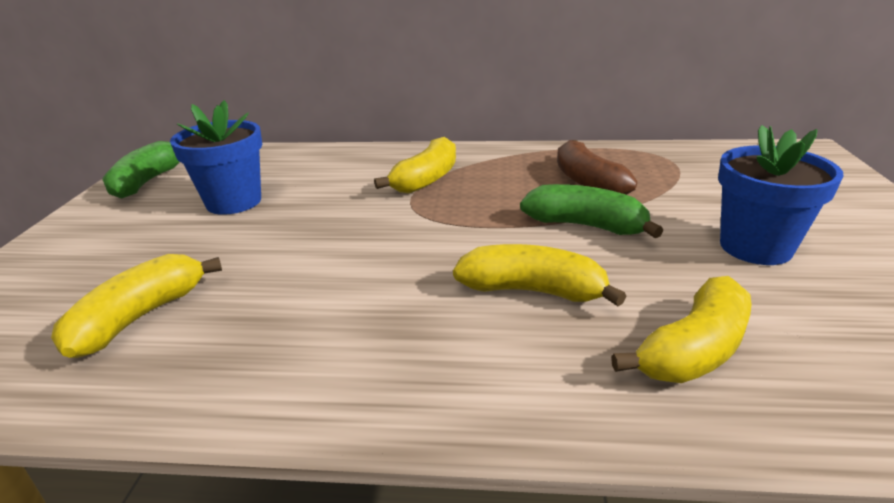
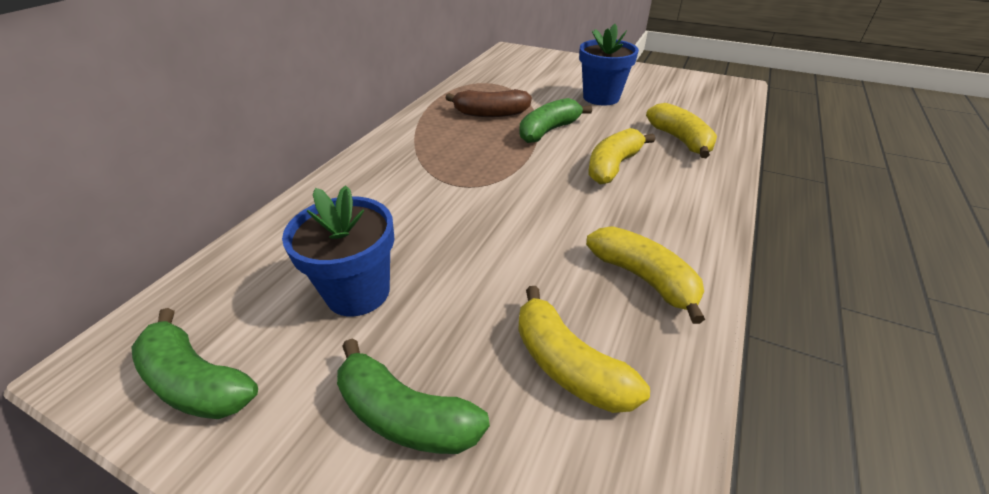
camera: 70 degrees left, 10 degrees up
(102, 253) = (405, 415): none -> green banana
(426, 179) = (423, 170): yellow banana -> yellow banana (643, 278)

